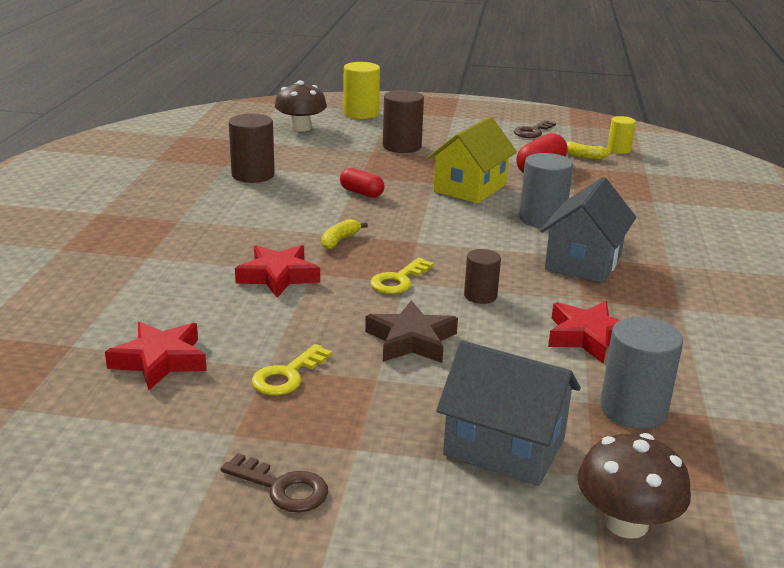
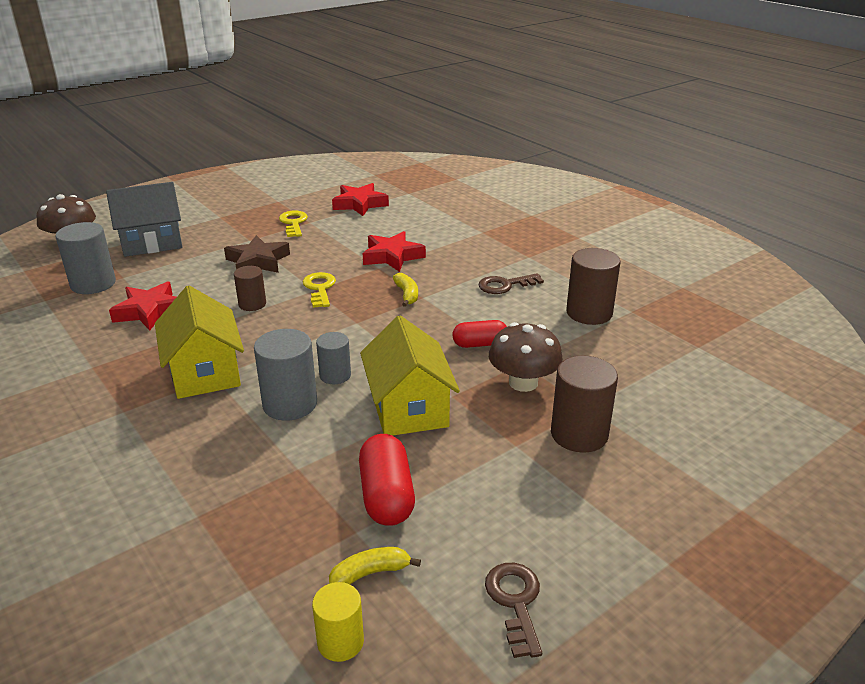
camera: 135 degrees right, 5 degrees up
(282, 488) = (231, 198): brown key -> brown key (505, 285)
(301, 128) = (719, 397): brown mushroom -> brown mushroom (523, 382)
(361, 113) = (750, 473): yellow cylinder -> none
(489, 220) = (335, 375): none -> grey cylinder
(583, 262) = (205, 372): grey house -> yellow house

